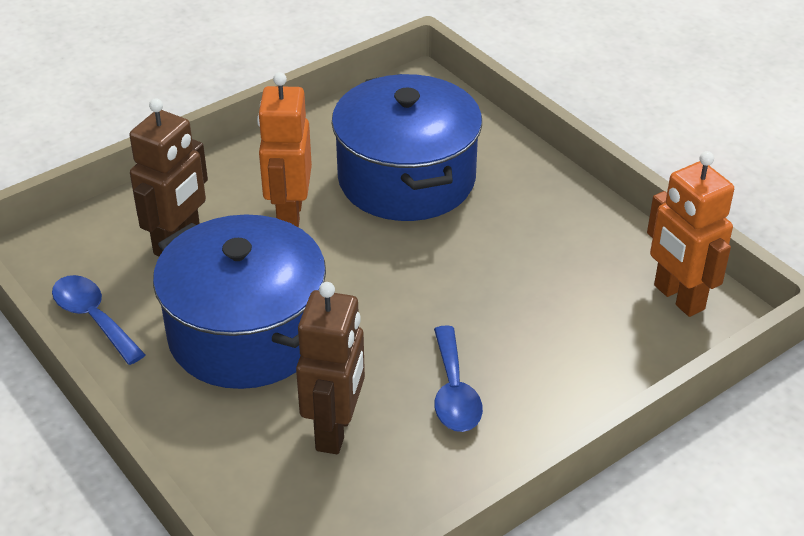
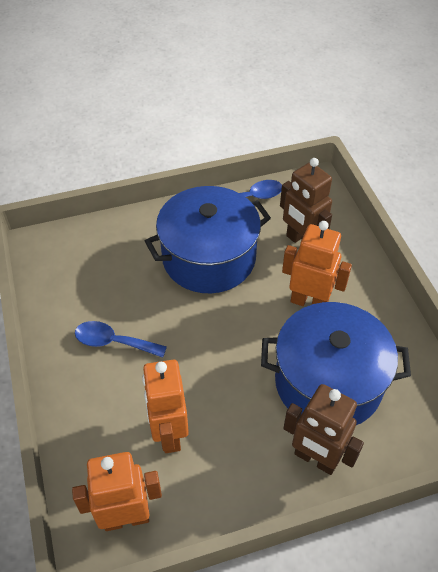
camera: 110 degrees right, 10 degrees up
(335, 430) = (116, 279): brown robot -> brown robot (315, 459)
(555, 293) = (169, 433): none -> orange robot

